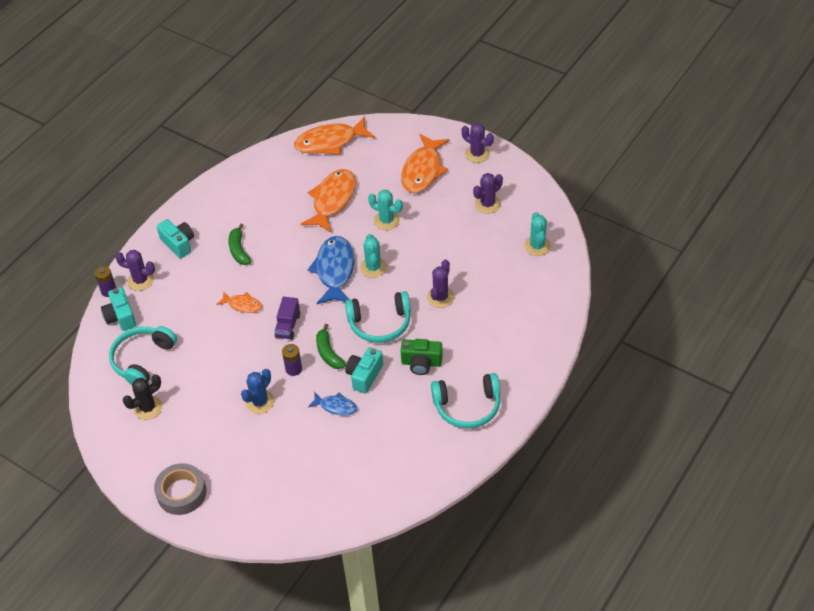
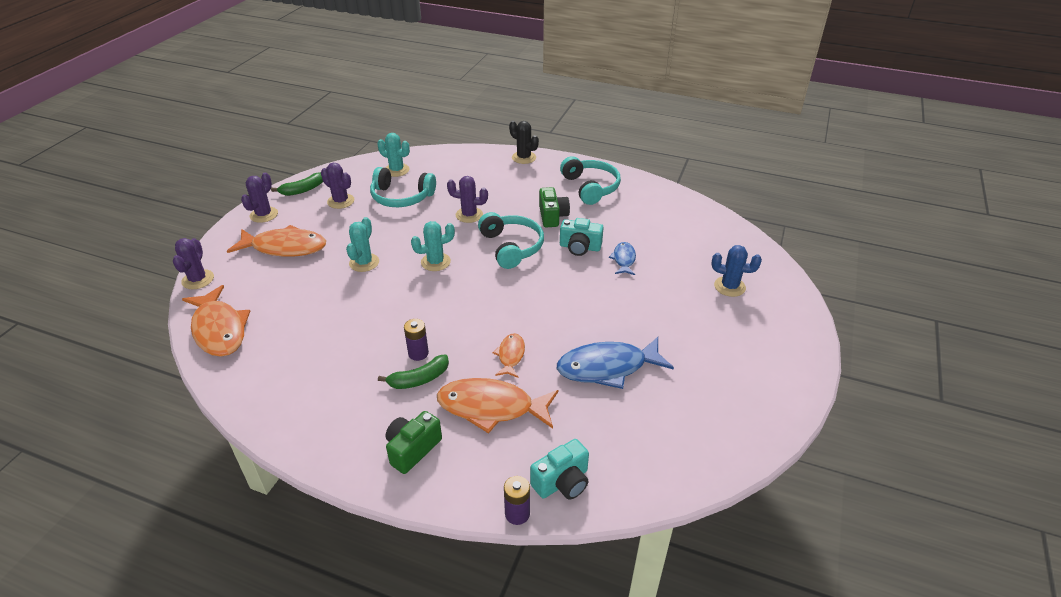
camera: 105 degrees left, 10 degrees down
(140, 280) = (489, 477): purple cactus -> purple cactus (198, 279)
(142, 360) = (626, 434): turquoise headphones -> turquoise headphones (401, 197)
(148, 408) = (694, 408): black cactus -> black cactus (524, 157)
(178, 244) = (412, 449): turquoise camera -> green camera
(181, 493) = (784, 348): grey tape -> none
(260, 402) = (642, 312): blue cactus -> blue cactus (729, 286)
(288, 326) = (532, 311): purple truck -> none
(293, 369) = (590, 296): purple battery -> purple battery (418, 353)
(328, 353) = (560, 275): green banana -> green banana (302, 190)
(332, 200) = (329, 309): orange fish -> orange fish (491, 407)
(335, 270) = (444, 289): blue fish -> blue fish (607, 367)
(537, 246) = (396, 170): turquoise cactus -> turquoise cactus turned 45 degrees clockwise

